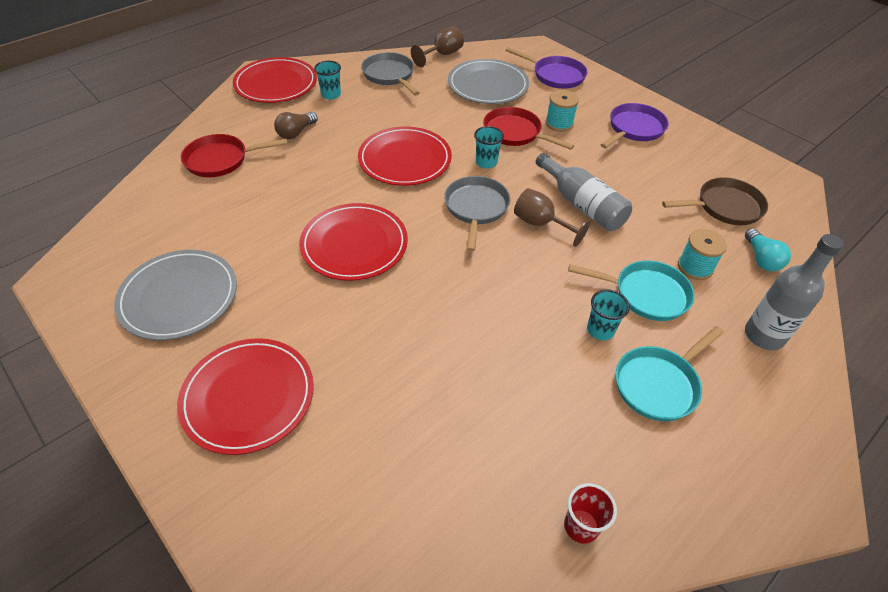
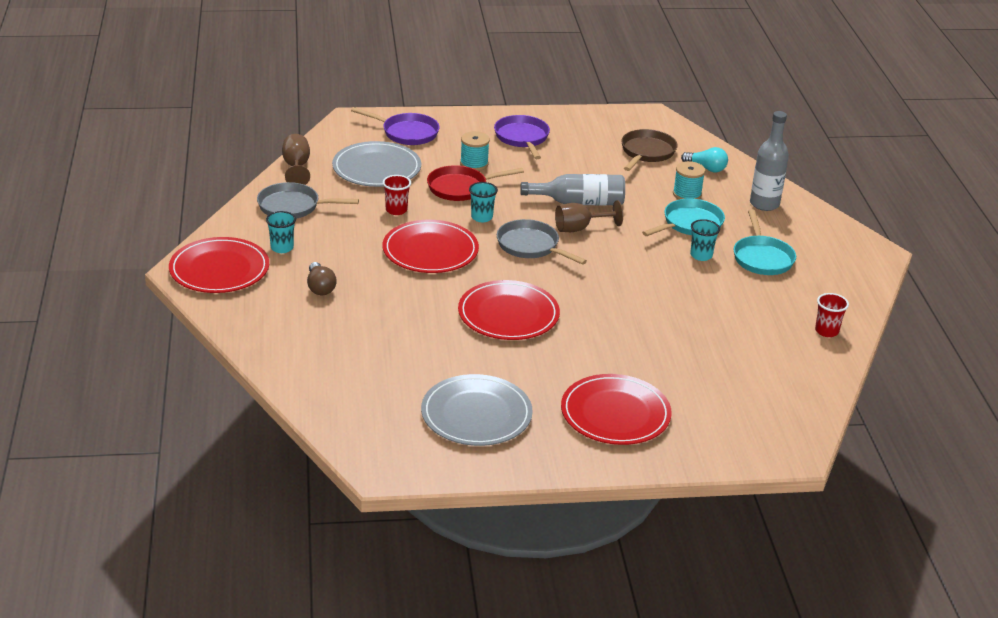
camera: 55 degrees left, 15 degrees down
(221, 160) = (311, 339): red pan -> none
(442, 118) = (396, 210): none -> red cup
(555, 75) = (406, 133): purple pan -> purple pan turned 45 degrees clockwise

